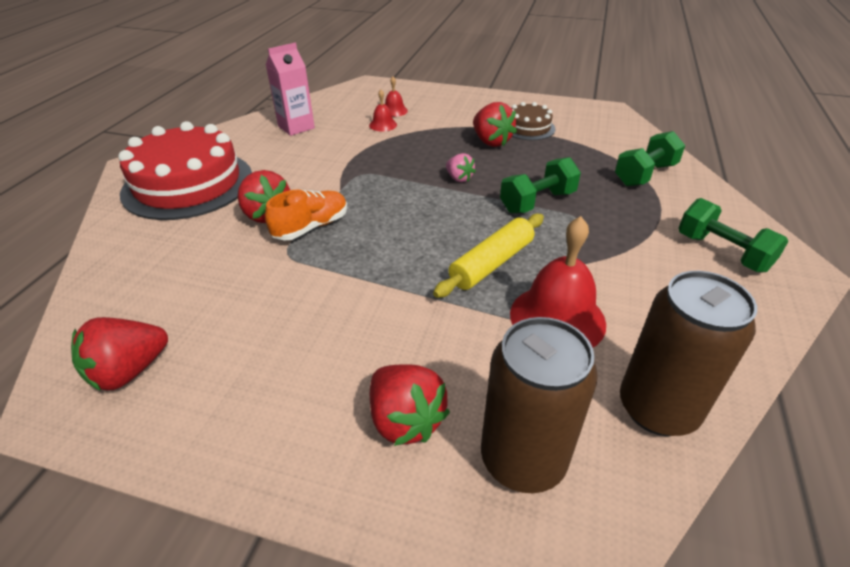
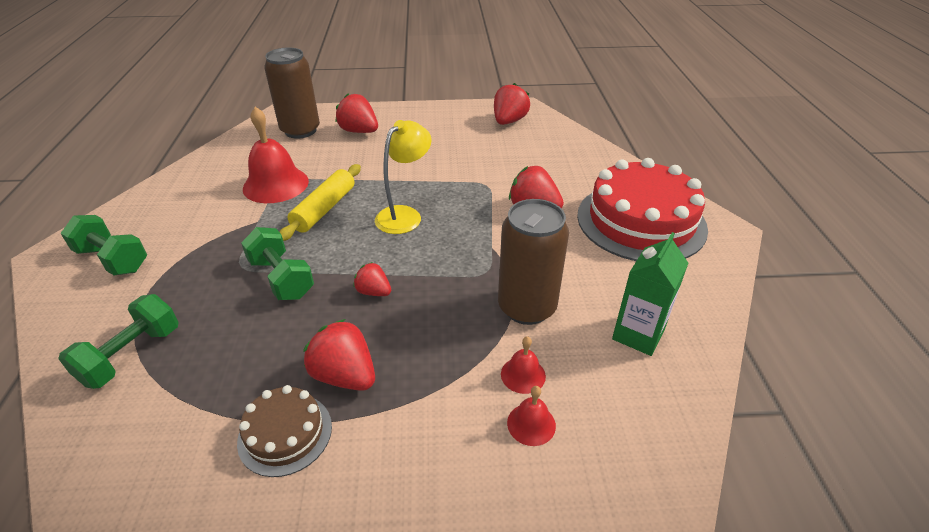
camera: 160 degrees right, 0 degrees up
(296, 127) = (638, 334): pink carton -> green carton
(311, 227) = (486, 207): orange shoe -> none
(402, 237) = (404, 215): none -> yellow lamp
(459, 178) = (373, 292): pink strawberry -> red strawberry
(537, 202) = (281, 278): green dumbbell -> green dumbbell turned 75 degrees counterclockwise
(657, 409) = (227, 156): brown can -> brown can (526, 307)

